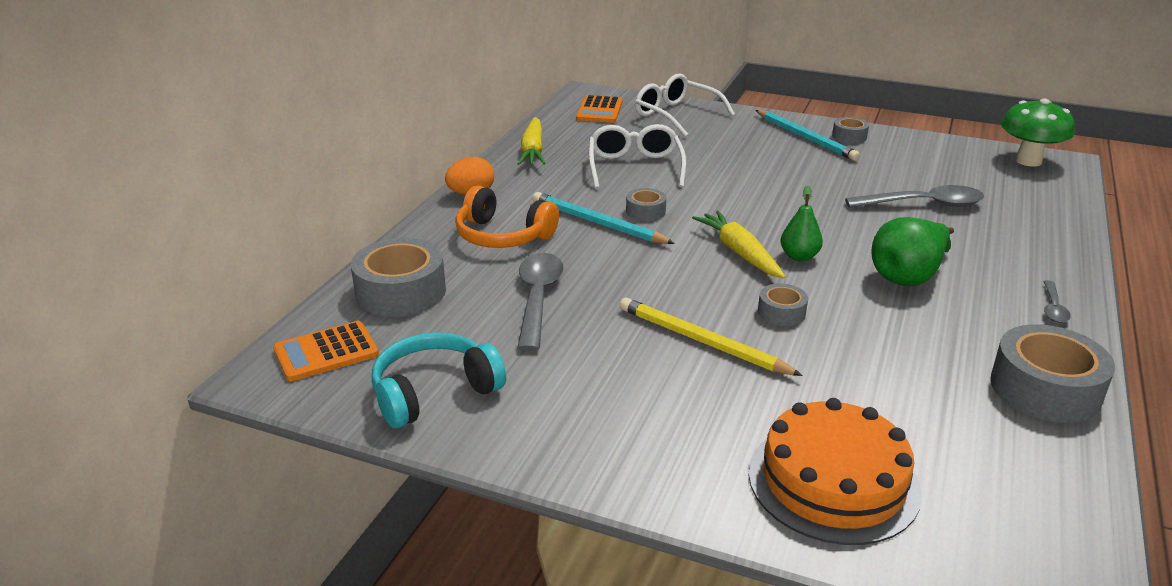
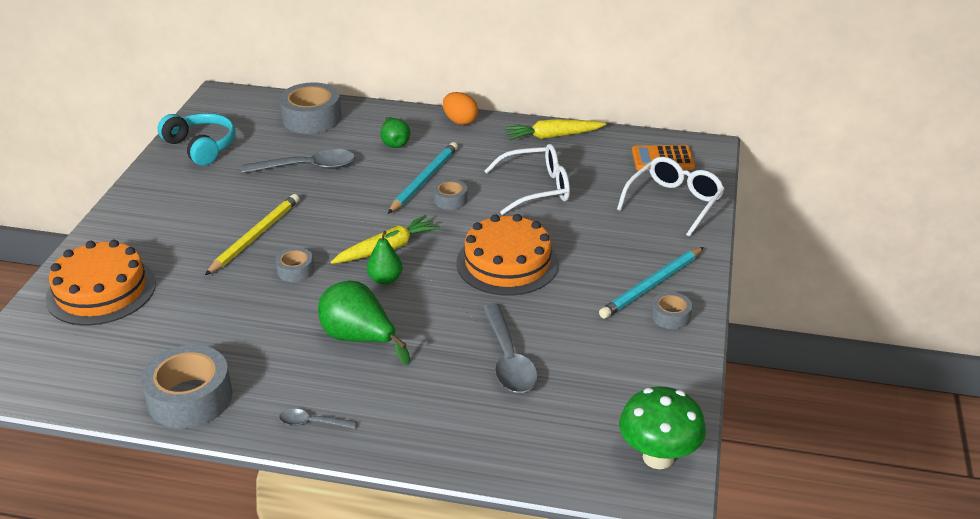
camera: 80 degrees right, 5 degrees up
(326, 352) = (242, 108): orange calculator -> none
(503, 236) = (394, 143): orange headphones -> green pear
(769, 192) = (507, 263): none -> orange cake

